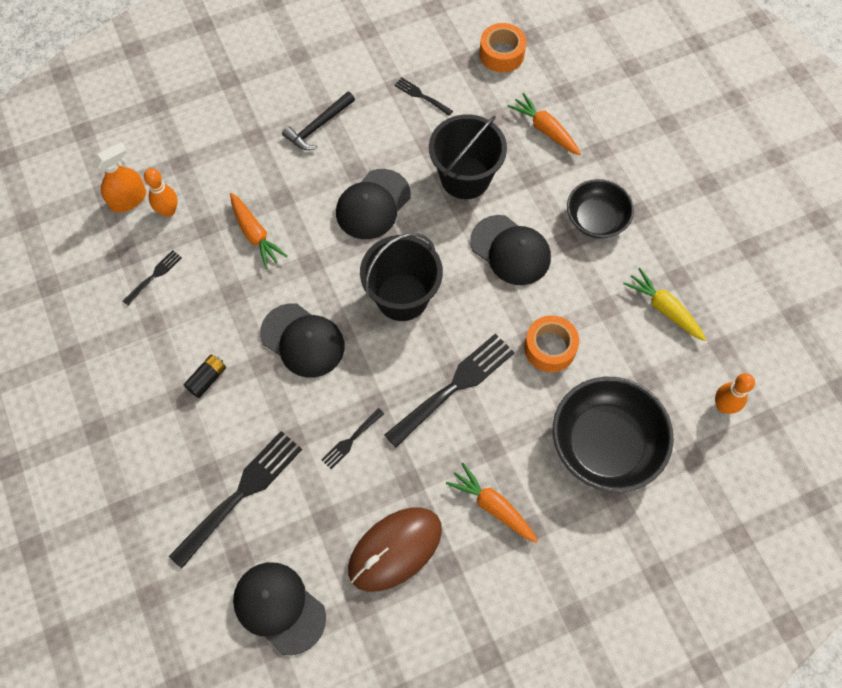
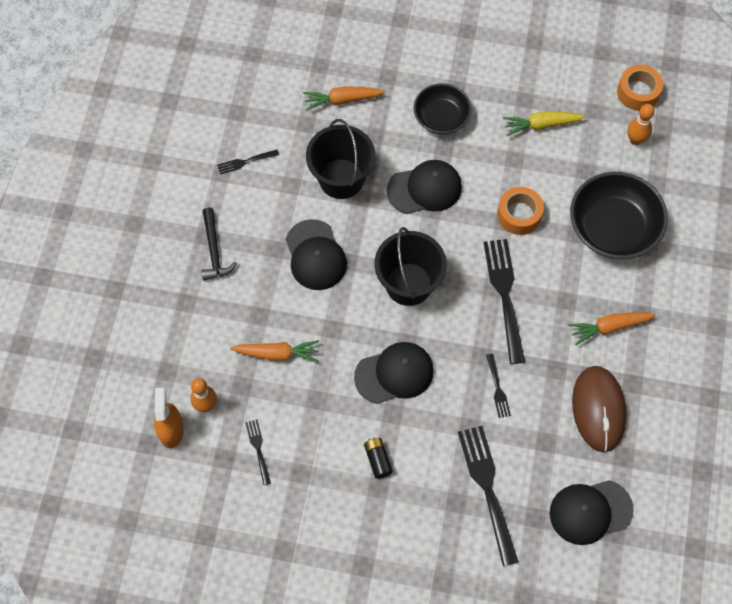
camera: 55 degrees left, 0 degrees up
(501, 54) = (252, 84): orange tape -> orange tape (638, 92)

